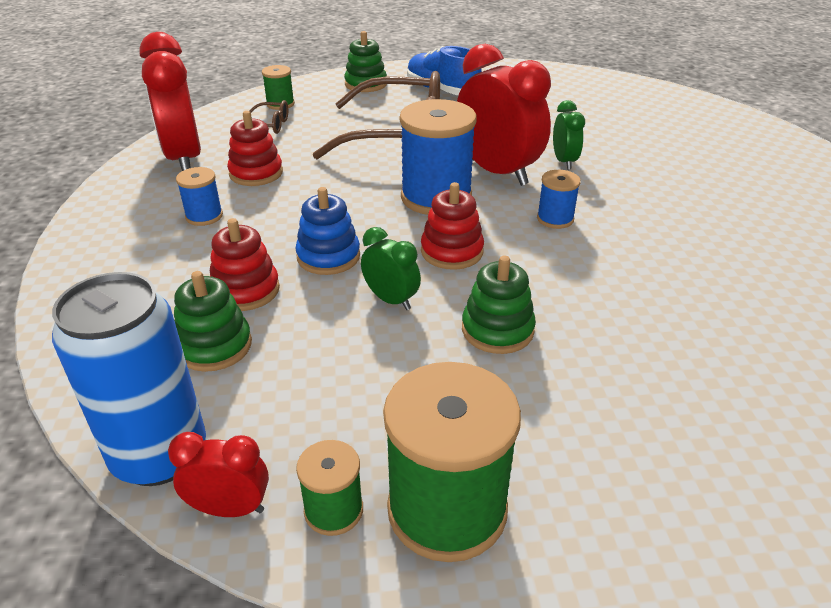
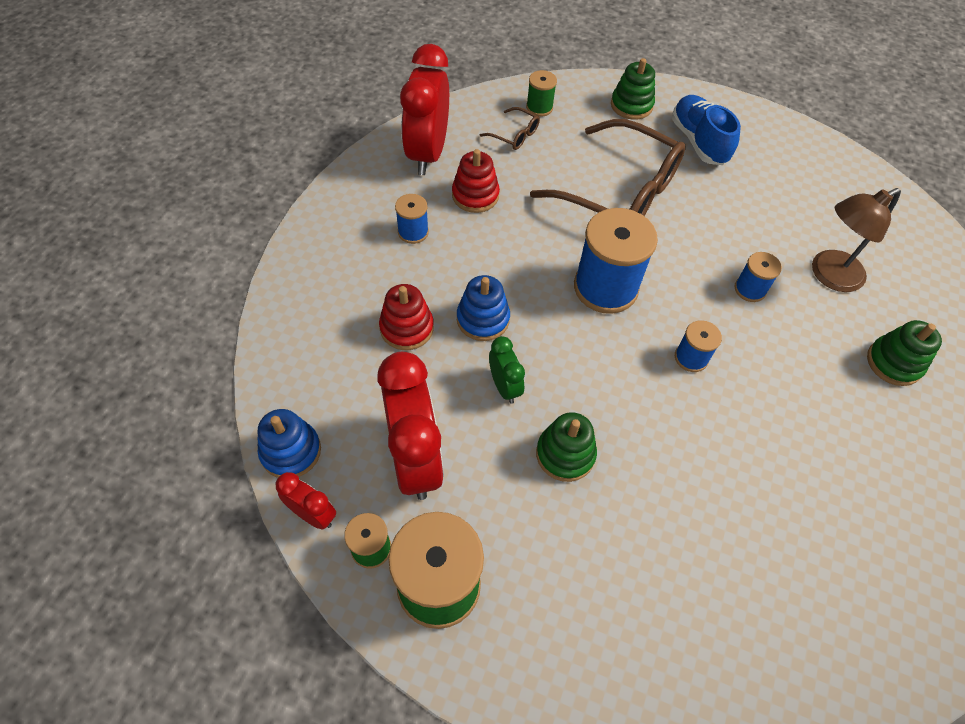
camera: 25 degrees right, 20 degrees up
(160, 455) = (291, 451): blue can -> blue stacking toy
(214, 346) = (362, 373): green stacking toy -> green stacking toy (893, 363)
(452, 251) = (580, 357): red stacking toy -> none
(497, 172) = (679, 278): red clock -> red clock (415, 459)
(564, 161) = (750, 289): green clock -> blue spool
(618, 136) = (828, 275): none -> brown lamp

